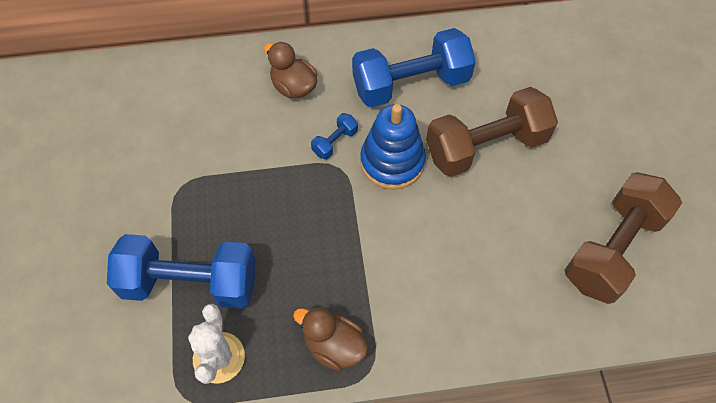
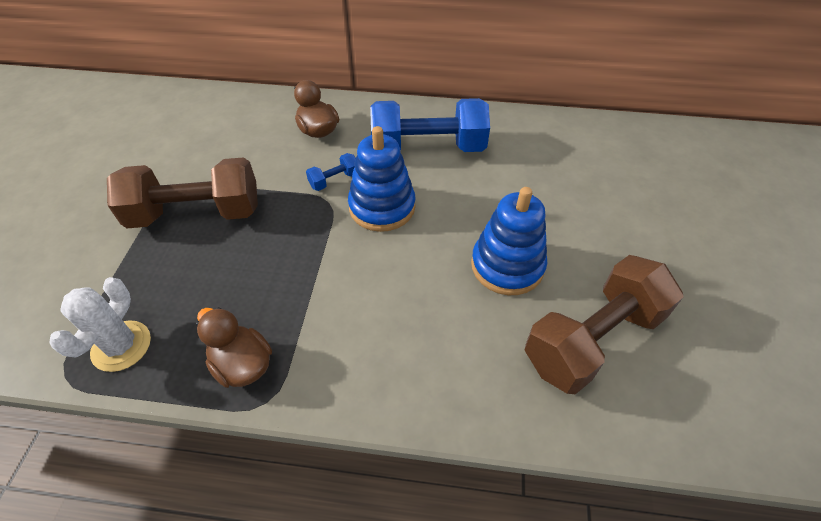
camera: 15 degrees right, 10 degrees down
(190, 283) = (135, 270): blue dumbbell -> none
(486, 147) = (482, 213): brown dumbbell -> brown dumbbell (196, 213)
(524, 197) = (507, 266): none -> blue stacking toy

